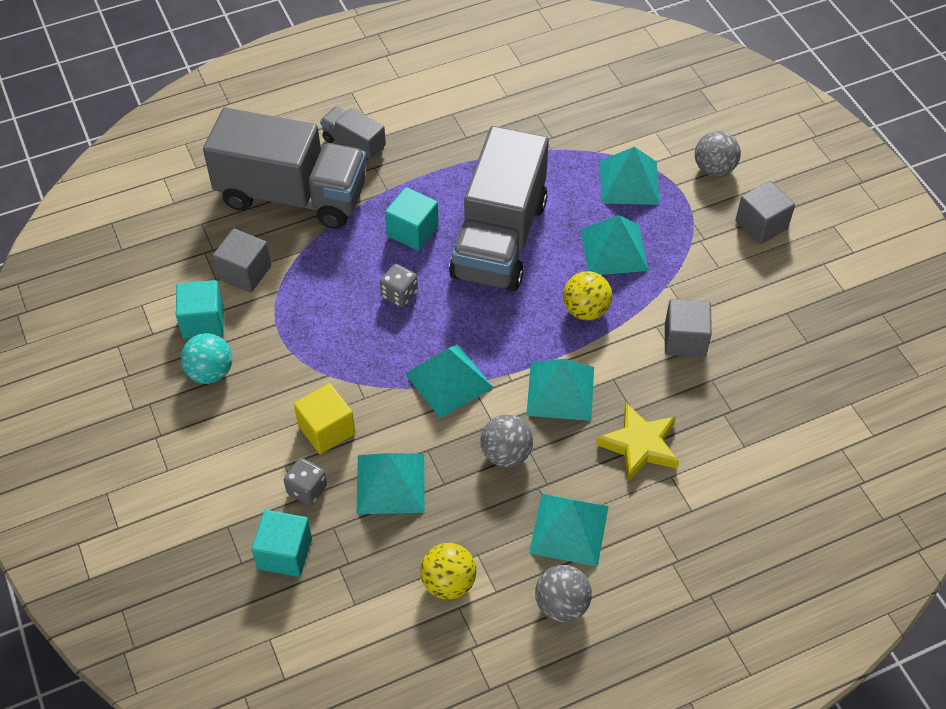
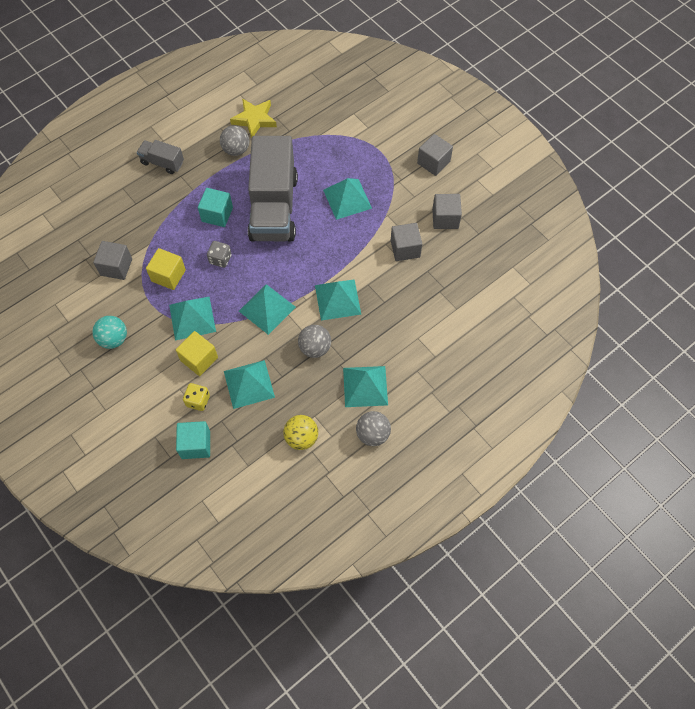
camera: 15 degrees left, 10 degrees up
(203, 321) = (99, 306): turquoise cube -> none
(292, 196) = (132, 207): grey truck -> none
(307, 490) = (198, 401): grey dice -> yellow dice
(316, 301) = (168, 275): none -> yellow cube
(586, 310) = (340, 243): yellow ball -> none
(629, 182) = (345, 151): turquoise pyramid -> turquoise pyramid (192, 318)
(639, 445) = (394, 323): yellow star -> yellow star (254, 119)
(714, 169) = (396, 131): grey ball -> grey ball (236, 150)
(759, 309) = (445, 218): none -> grey cube

